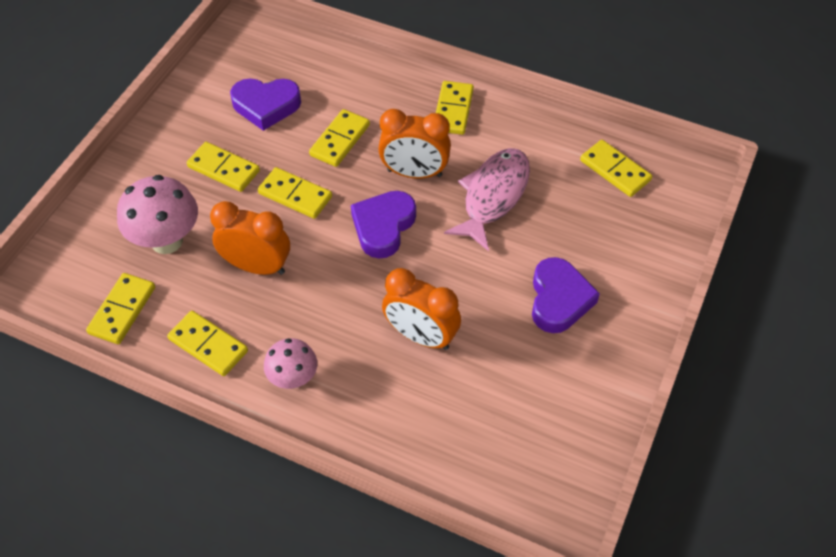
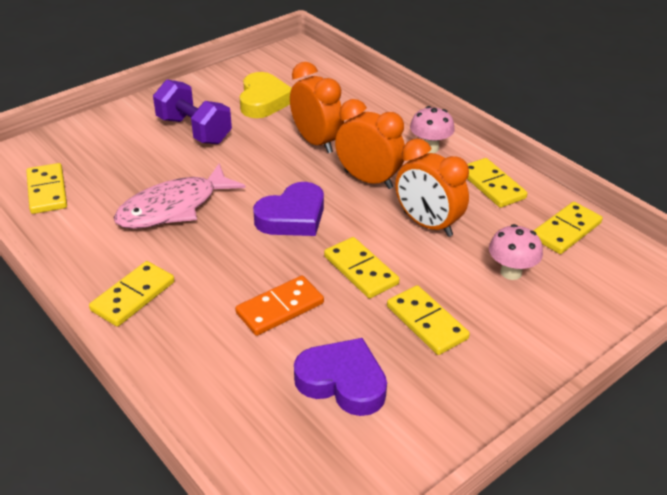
camera: 155 degrees left, 15 degrees down
(167, 241) = (511, 272): pink mushroom -> pink mushroom, size x0.62
(340, 140) = (280, 308): yellow domino -> orange domino
(414, 173) = (228, 250): orange clock -> orange clock (368, 180)
(524, 383) = (264, 101): none -> yellow heart
(559, 299) = (194, 130): purple heart -> purple dumbbell

